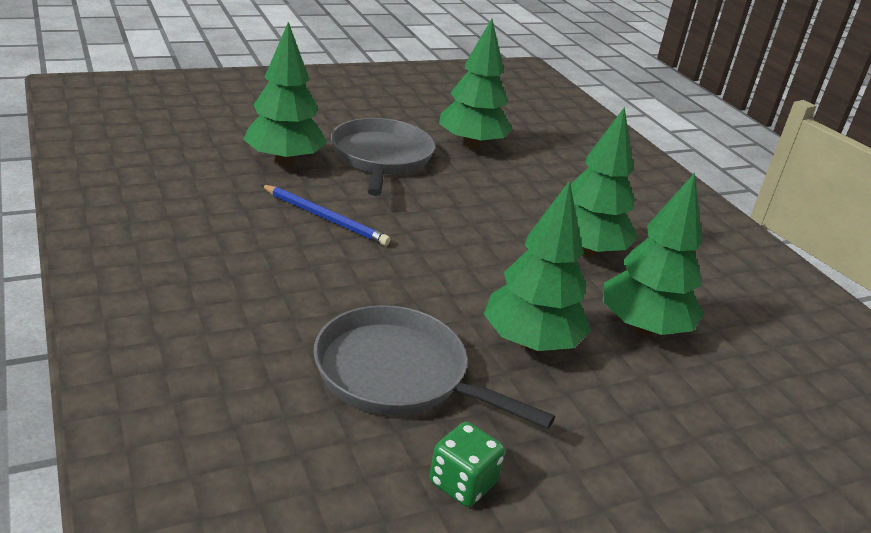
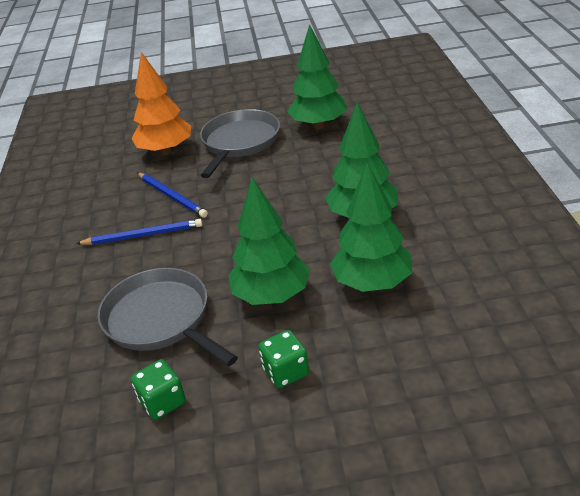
camera: 25 degrees right, 5 degrees up
(284, 161) = (166, 151): green tree -> orange tree
(310, 265) = (142, 235): none -> blue pencil
(602, 436) = (286, 372): none -> green dice

